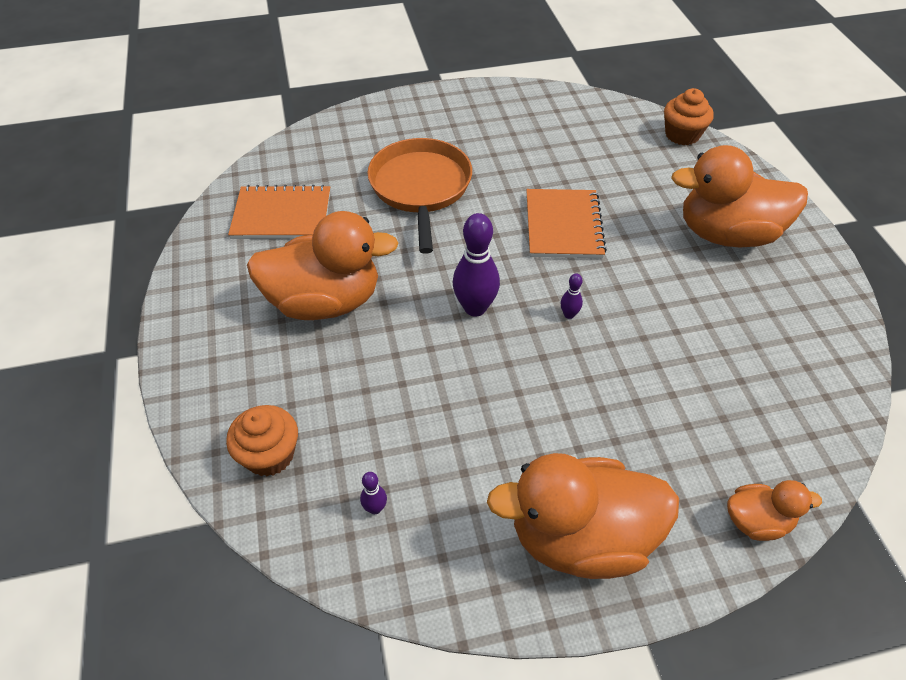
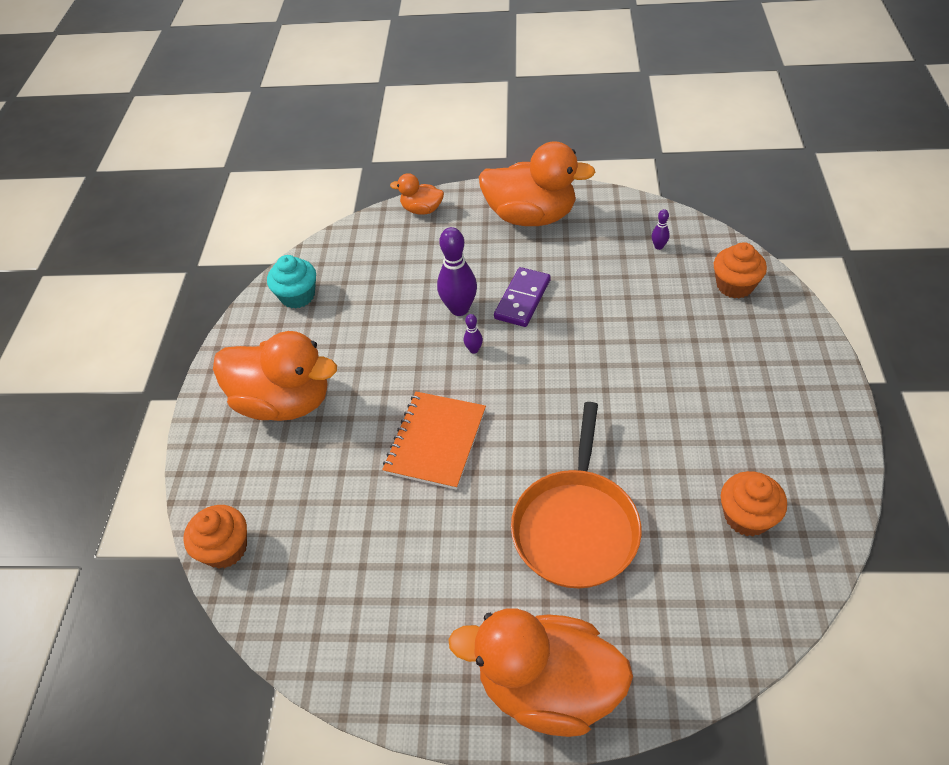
camera: 160 degrees left, 0 degrees up
(282, 215) = (746, 516): orange notebook -> orange cupcake
(325, 301) = (694, 399): orange duck -> orange duck (547, 687)
(475, 308) = (554, 369): purple bowling pin -> purple bowling pin (459, 309)
(539, 387) = (522, 299): none -> purple domino
(814, 345) = (297, 296): none -> turquoise cupcake

